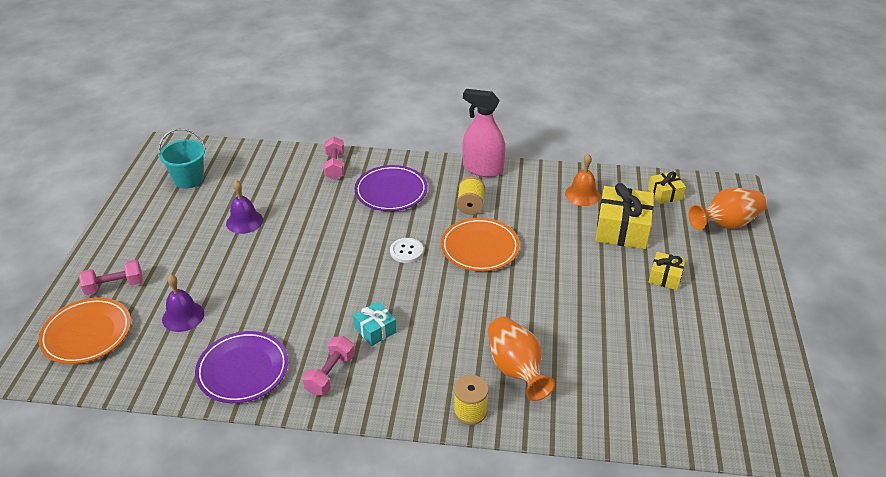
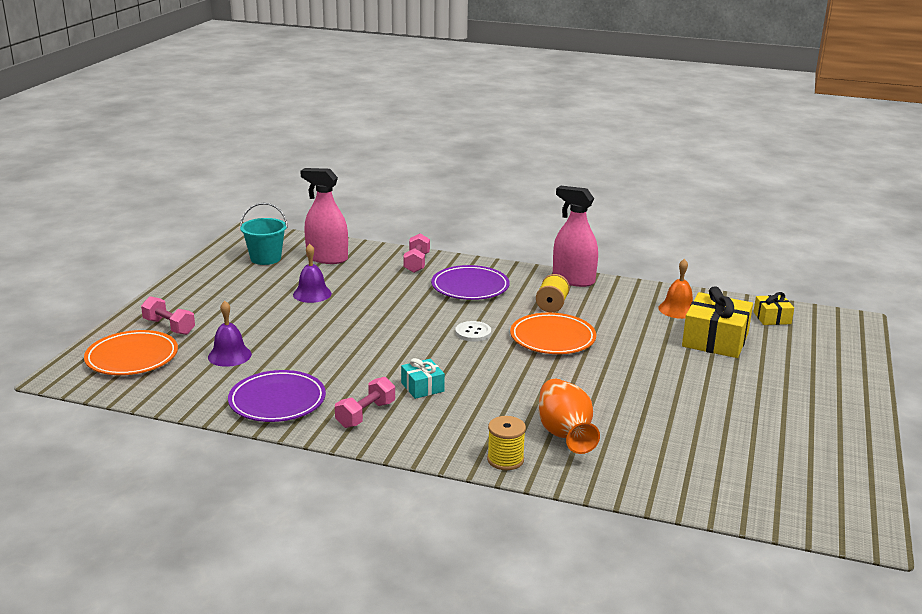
camera: 10 degrees right, 15 degrees down
(114, 286) = (169, 327): pink dumbbell -> pink dumbbell turned 45 degrees clockwise
(248, 171) = (327, 258): none -> pink spray bottle
(665, 277) = (753, 382): yellow gift -> none
(726, 224) = (837, 348): orange vase -> none

